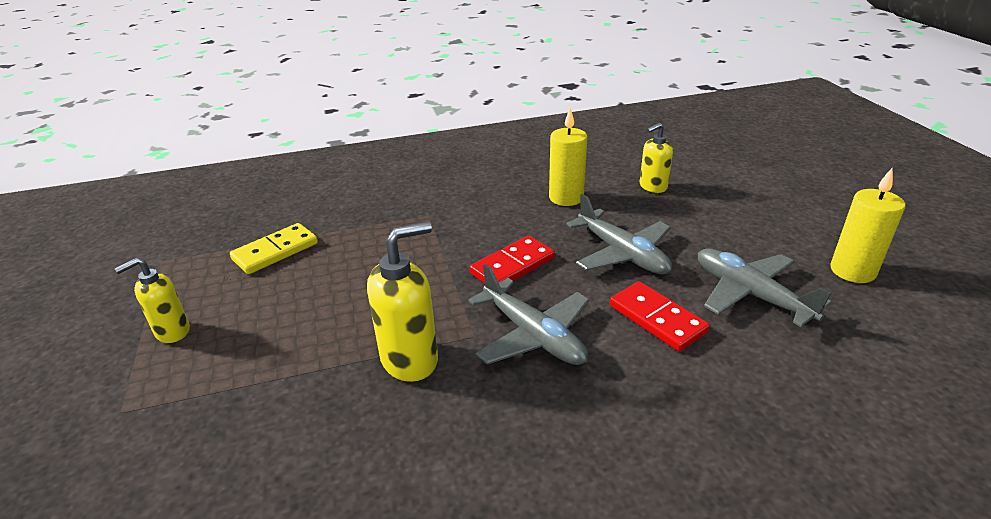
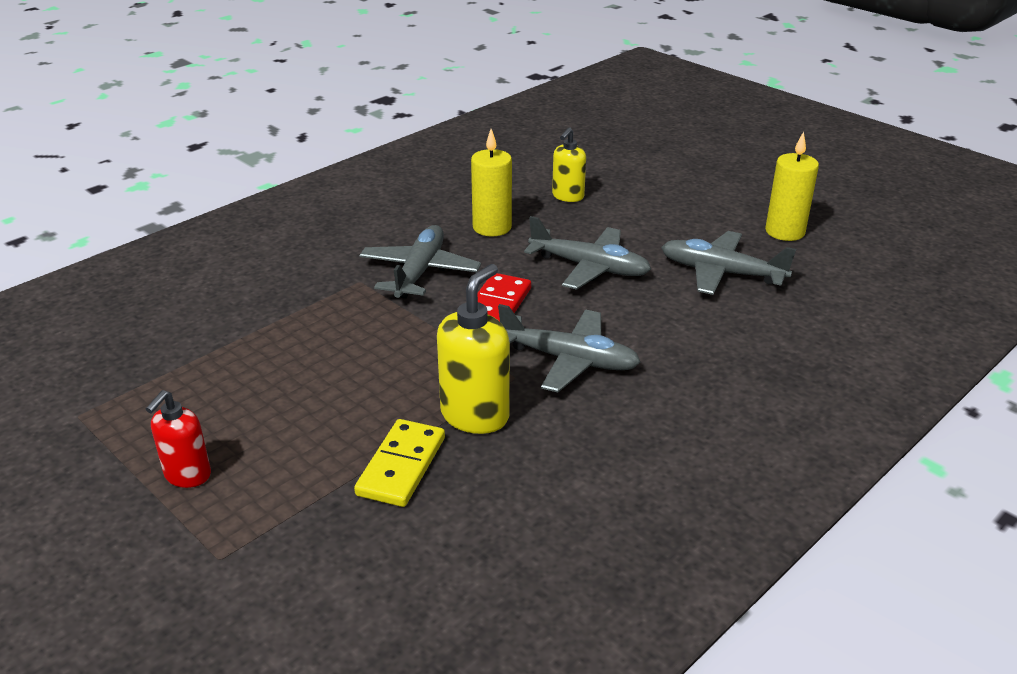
camera: 30 degrees left, 0 degrees up
(172, 332) = (187, 475): yellow soap dispenser -> red soap dispenser
(275, 251) = (218, 364): yellow domino -> yellow domino (401, 466)
(478, 219) = (420, 272): none -> grey plane
(657, 319) = (662, 314): red domino -> none

